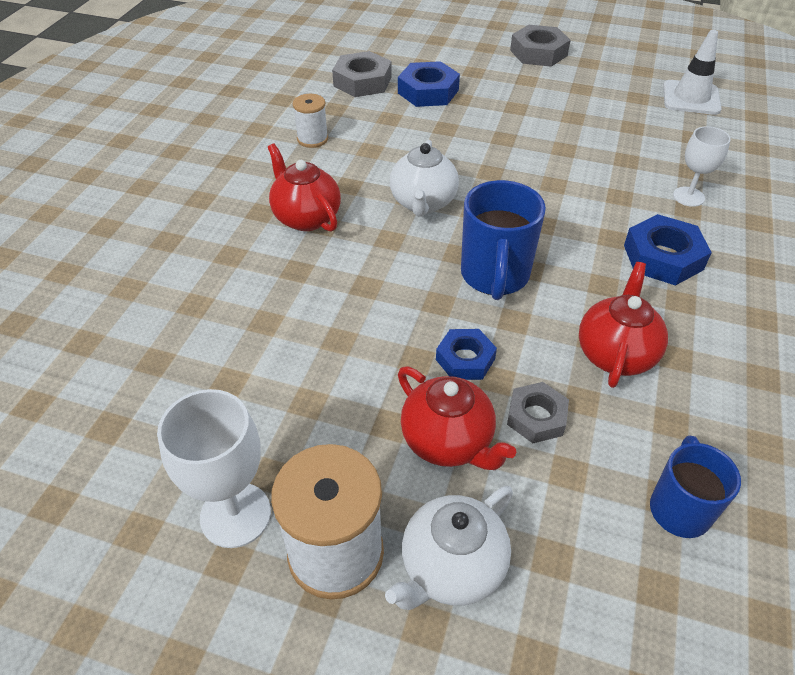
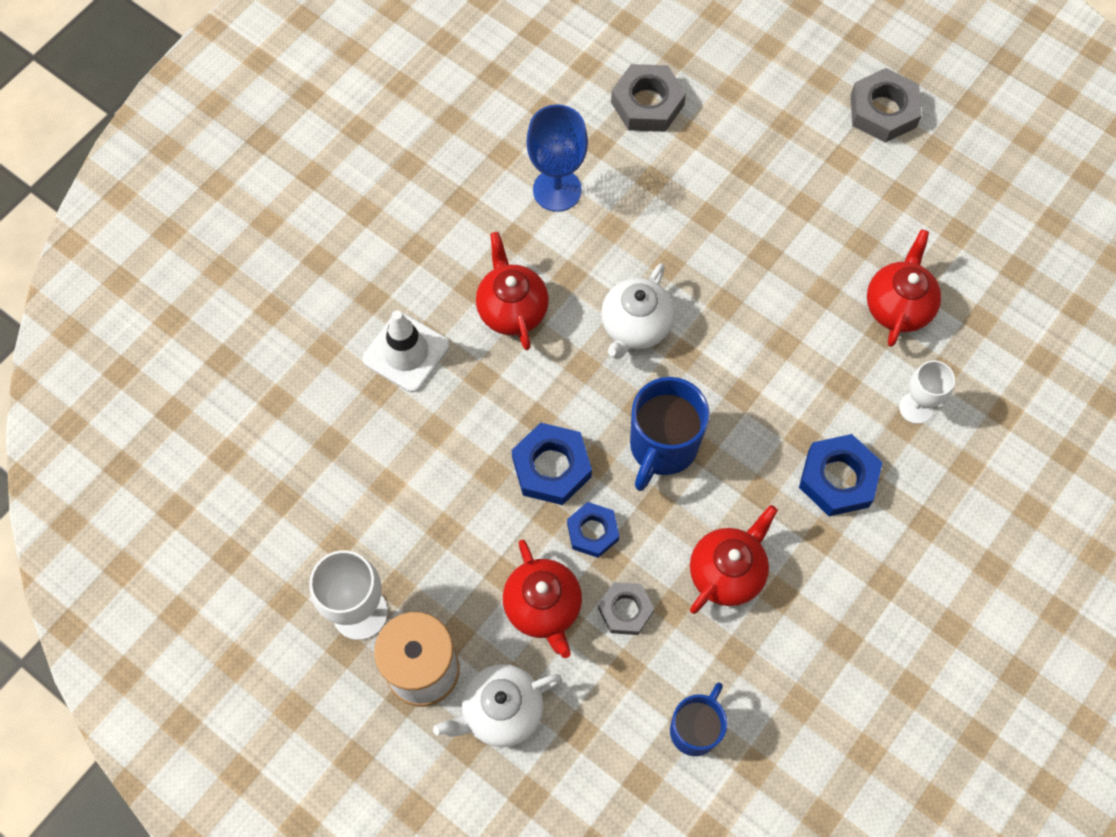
camera: 20 degrees right, 20 degrees up
(312, 139) = (557, 190): white spool -> blue goblet
(428, 91) = (715, 146): blue nut -> blue nut (551, 467)
(627, 143) = (898, 306): none -> red teapot
(691, 98) = (1021, 253): white traffic cone -> white traffic cone (406, 352)

